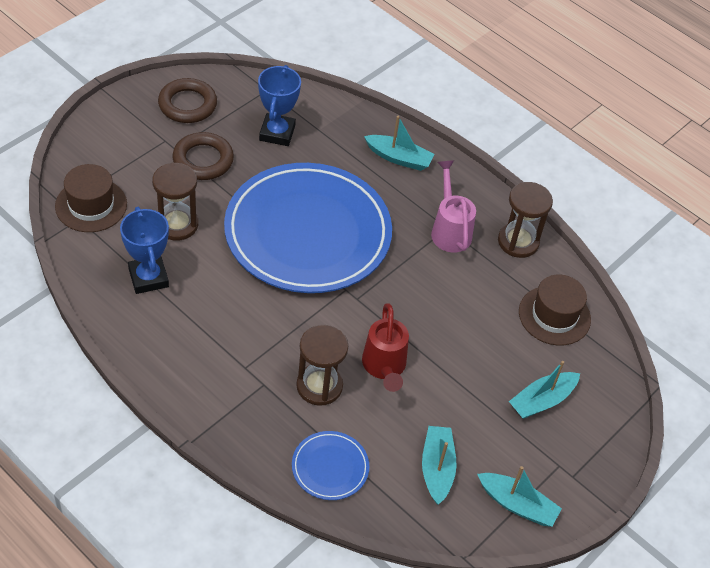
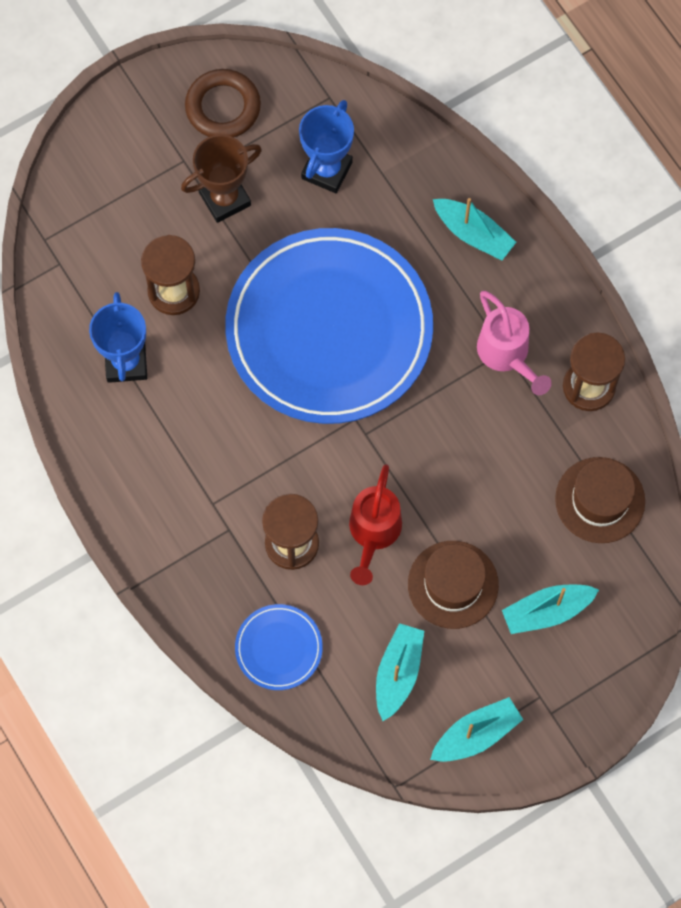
camera: 20 degrees right, 20 degrees up
(91, 205) = (77, 246): brown hat -> brown hat (453, 584)
(203, 160) = (224, 199): brown ring -> brown trophy
(449, 230) = (507, 355): pink watering can -> pink watering can turned 150 degrees clockwise
(517, 504) = (476, 734): turquoise boat -> turquoise boat turned 75 degrees counterclockwise

